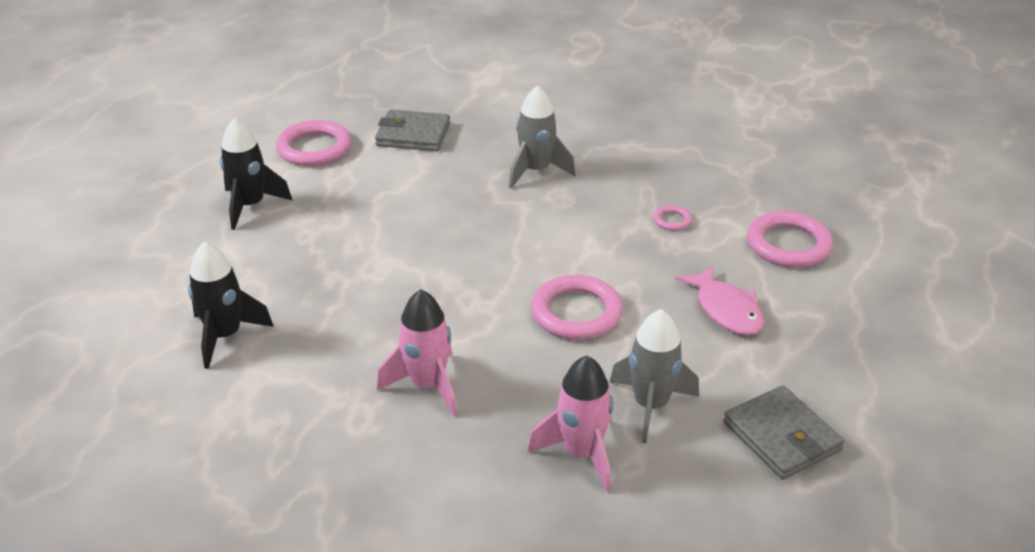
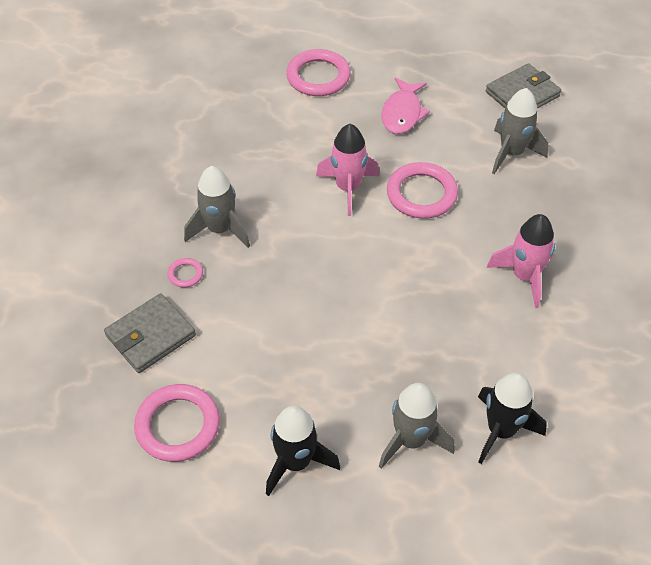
camera: 95 degrees left, 15 degrees up
(242, 274) = (411, 440): none -> grey rocket
(413, 135) = (150, 336): grey wallet -> grey wallet turned 45 degrees clockwise
(581, 453) = (566, 187): pink rocket -> pink rocket (348, 188)
(672, 220) = (292, 139): pink ring -> pink ring (185, 274)
(726, 310) = (402, 113): pink fish -> pink fish turned 135 degrees clockwise

